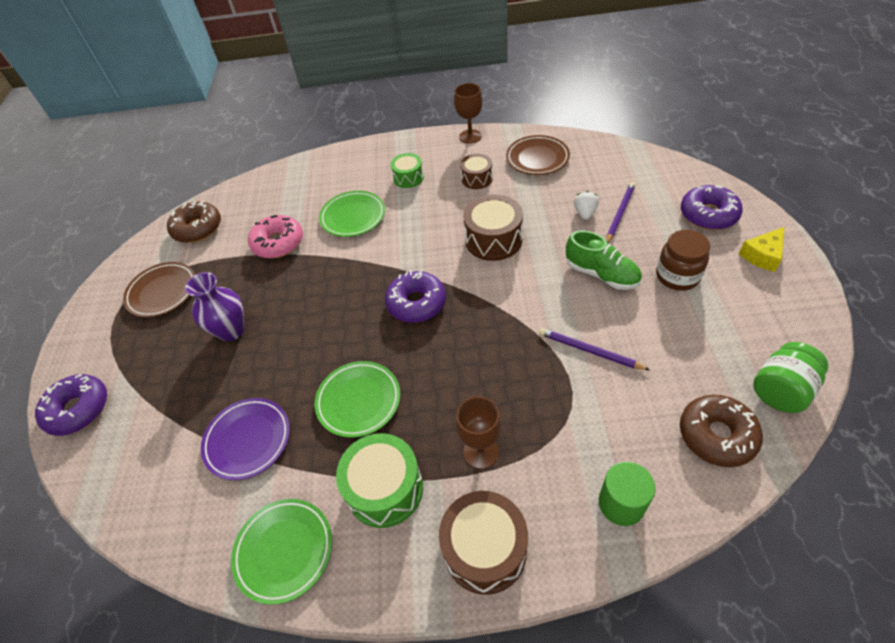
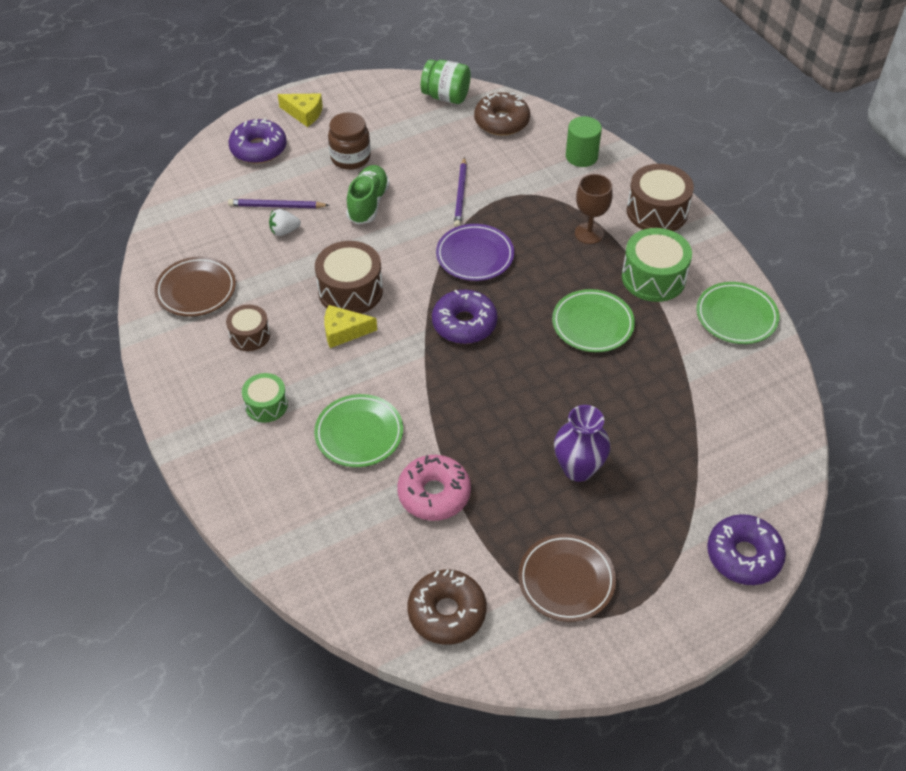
camera: 120 degrees left, 0 degrees up
(248, 440) = (676, 386): purple plate -> purple plate (475, 256)
(451, 227) = (344, 331): none -> yellow cheese
(470, 136) = (161, 369): brown goblet -> none

